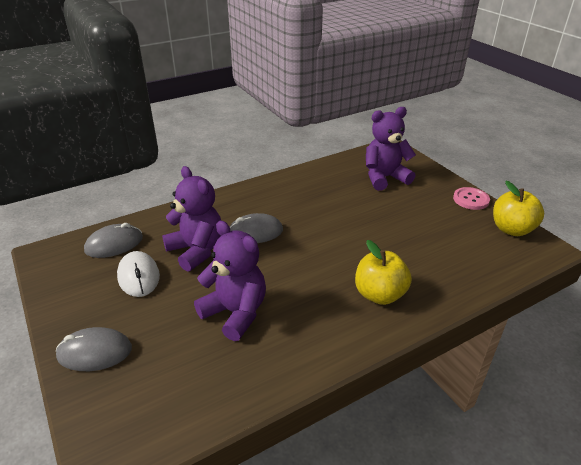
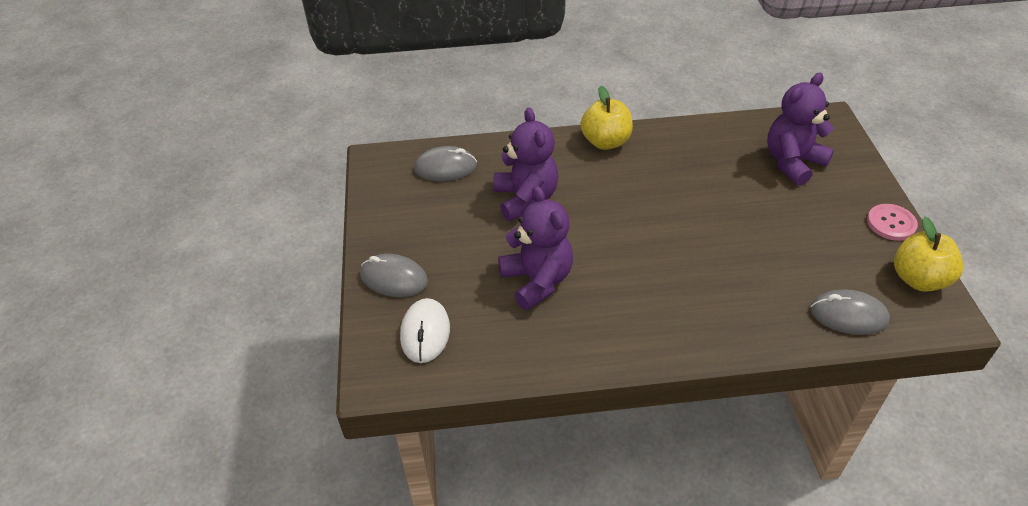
camera: 25 degrees right, 10 degrees up
(138, 276) = (457, 212): white mouse -> white mouse (425, 333)
(255, 232) = (597, 194): grey mouse -> grey mouse (848, 315)
(379, 294) = (699, 309): yellow apple -> yellow apple (605, 142)
(384, 178) = (792, 162): purple teddy bear -> purple teddy bear turned 45 degrees counterclockwise

